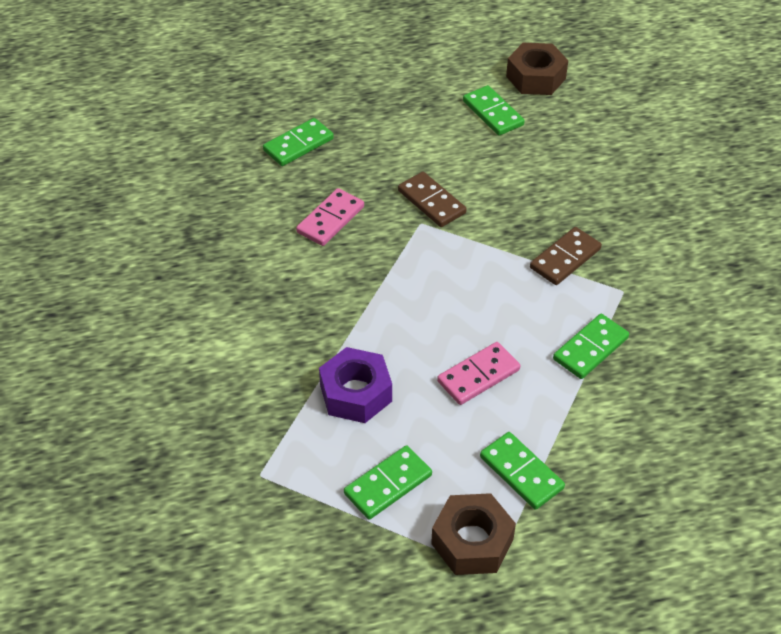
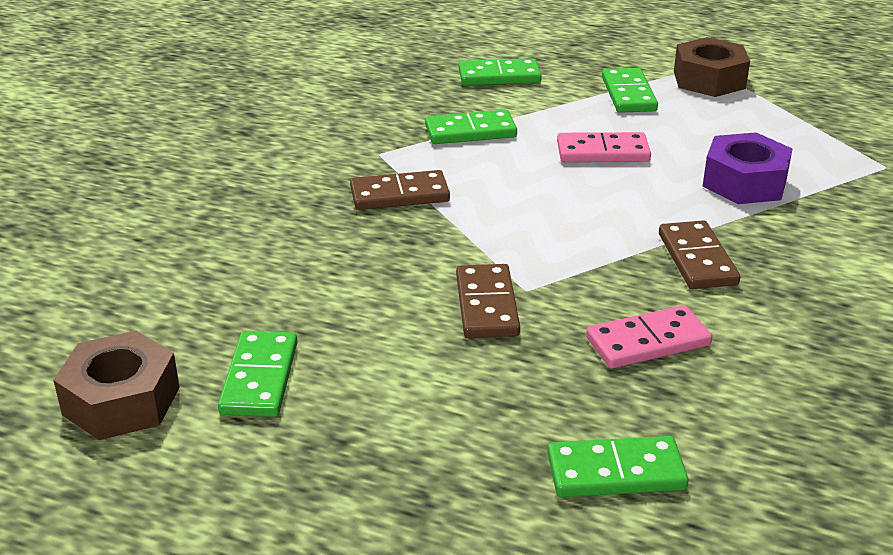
camera: 145 degrees left, 15 degrees down
(342, 295) = (697, 259): none -> brown domino
(388, 484) = (758, 124): green domino -> green domino (499, 76)

